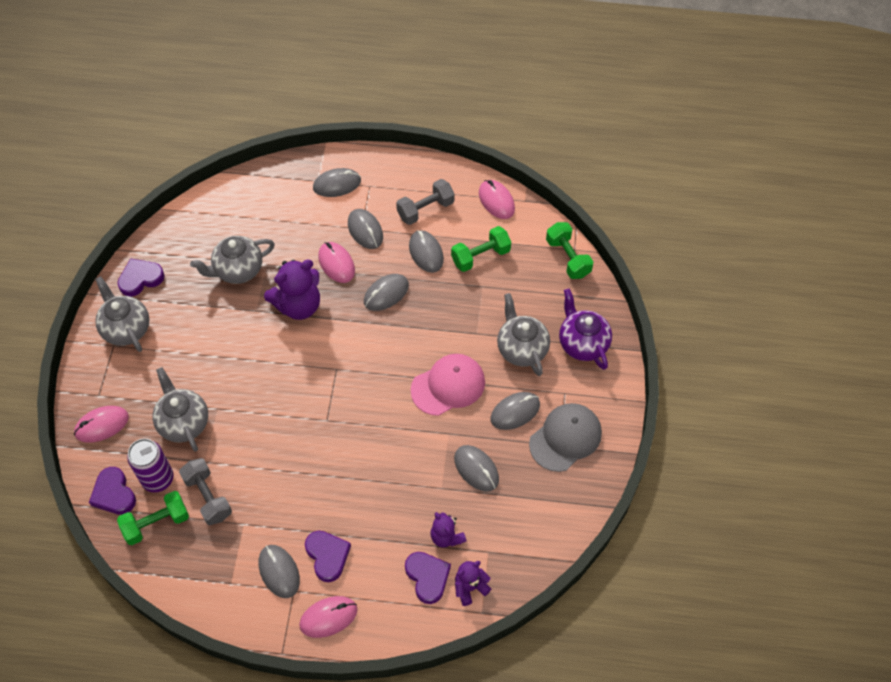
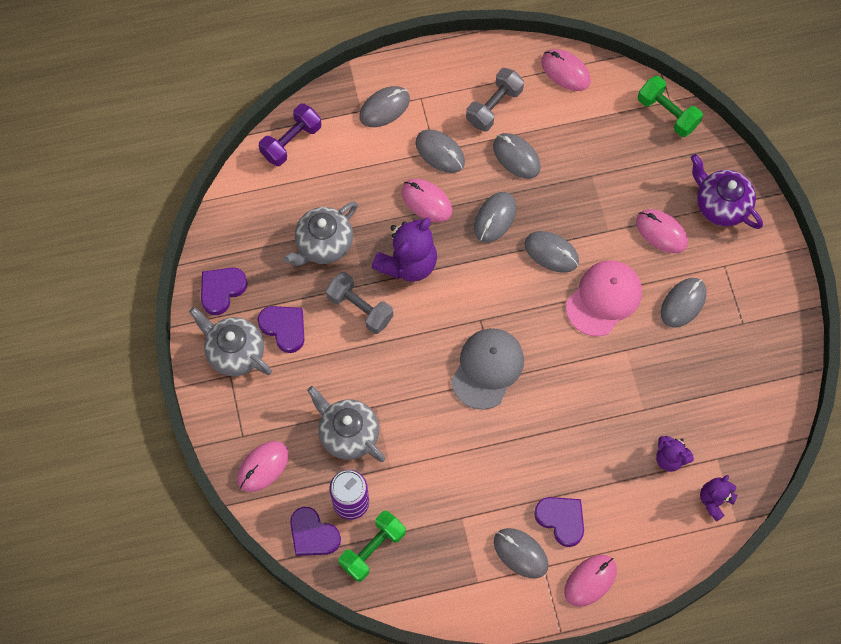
camera: 20 degrees left, 10 degrees up
(208, 497) = (412, 503): grey dumbbell -> grey dumbbell (360, 308)
(251, 187) = (291, 141): none -> purple dumbbell
(427, 577) = (669, 505): purple heart -> purple heart (284, 328)
(476, 469) = (670, 377): grey mouse -> grey mouse (551, 253)
(480, 256) = (576, 142): green dumbbell -> none
(521, 349) = (661, 232): grey teapot -> pink mouse
(565, 438) = (744, 313): grey cap -> grey cap (487, 368)

